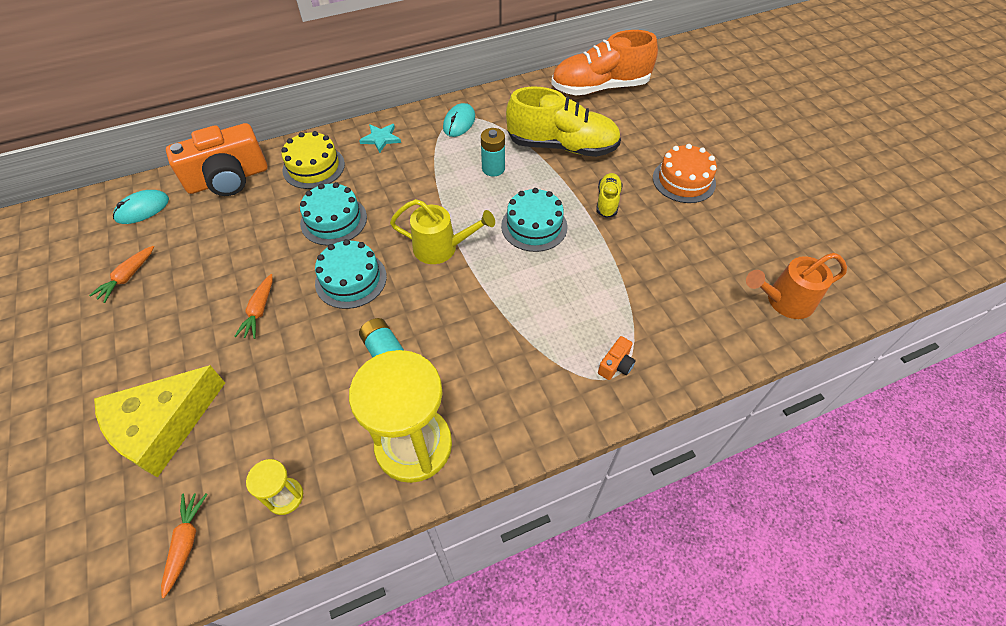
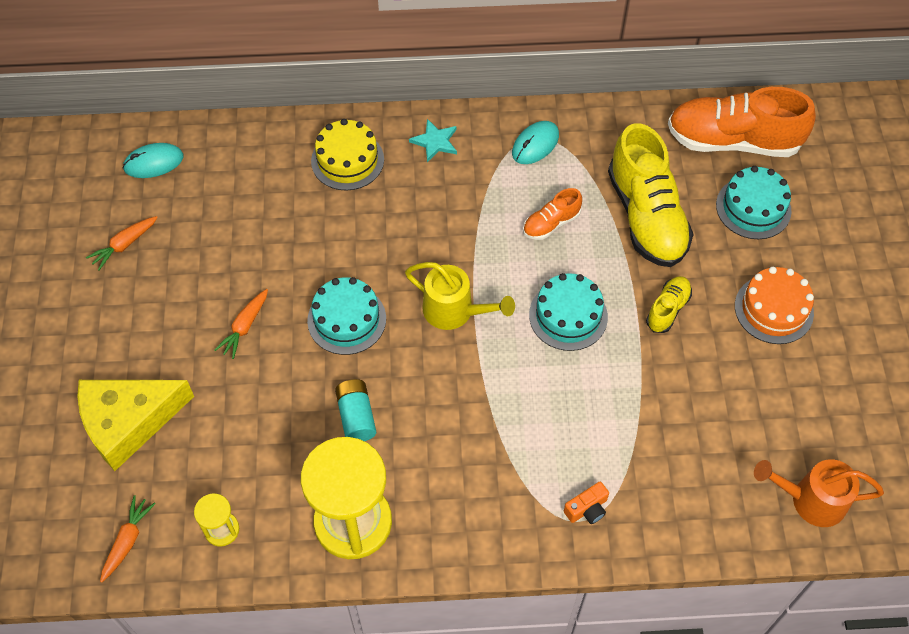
camera: 20 degrees right, 5 degrees up
(228, 179) = (250, 149): orange camera -> none
(334, 220) = (349, 239): turquoise cake -> turquoise cake (753, 208)
(493, 168) = (551, 223): turquoise battery -> orange shoe
(562, 146) = (646, 216): yellow shoe -> yellow shoe turned 45 degrees clockwise

